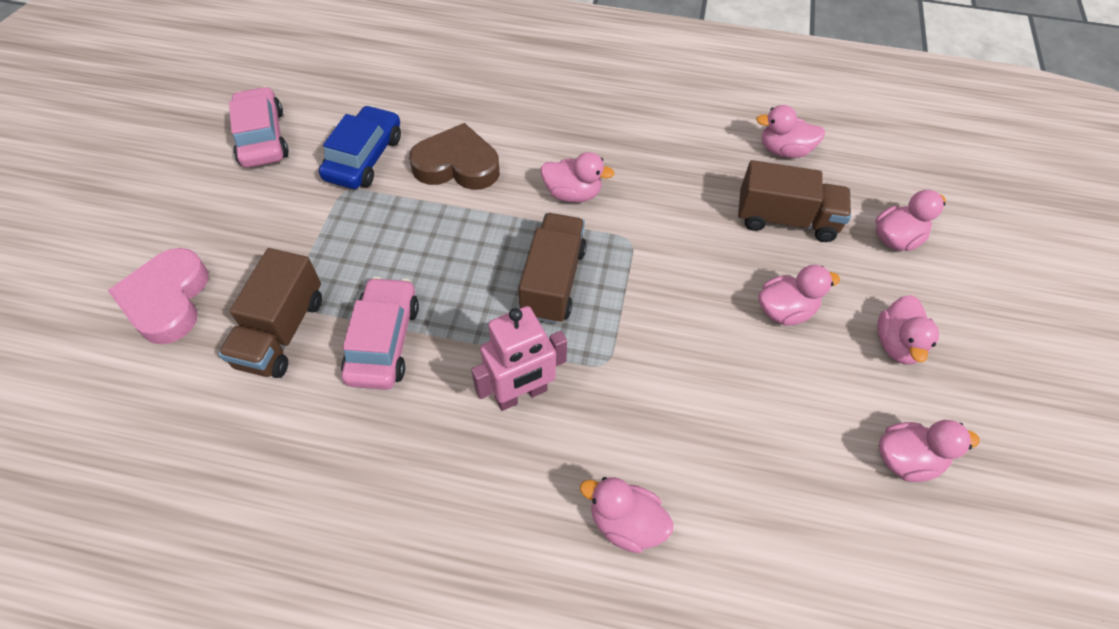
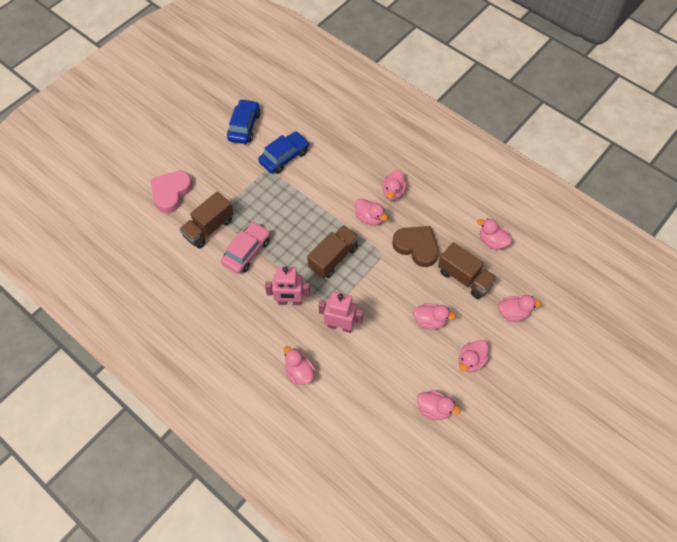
camera: 30 degrees right, 5 degrees up
(262, 138) = (244, 126): pink car -> blue car
(457, 165) = (324, 179): brown heart -> brown heart (416, 247)
(584, 141) = (393, 192): none -> pink duck
(642, 394) = (340, 326): none -> pink robot

